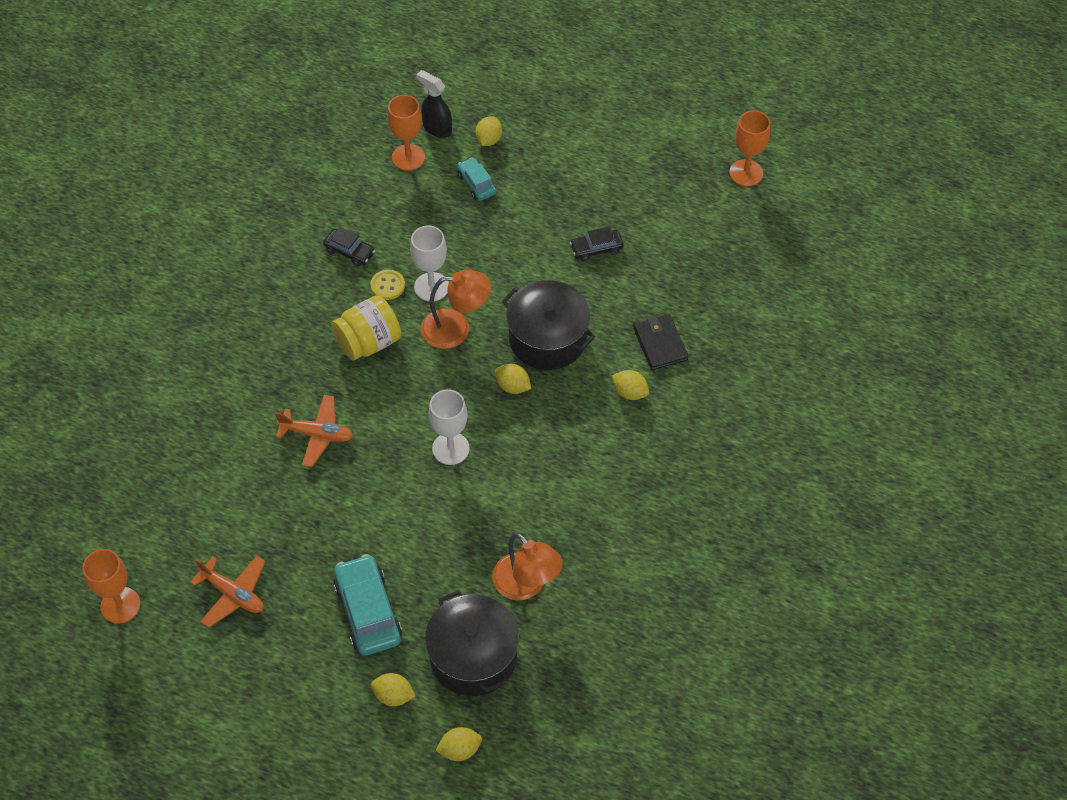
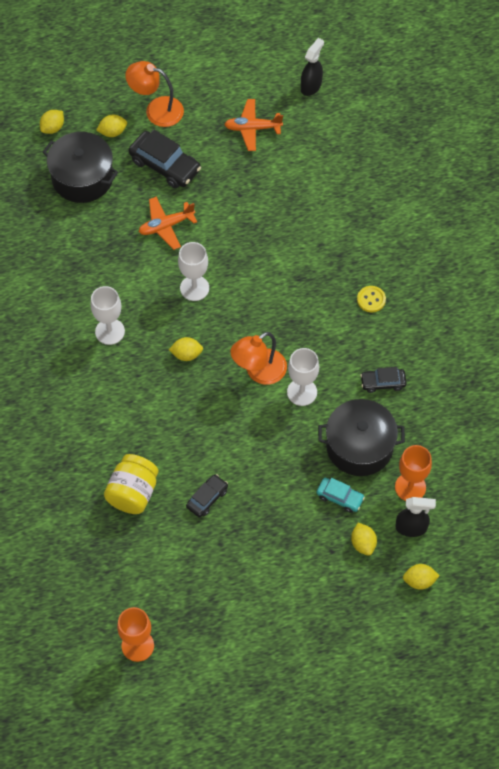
camera: 145 degrees right, 5 degrees up
(120, 605) = (311, 86): orange goblet -> black spray bottle
(317, 434) = (288, 245): orange plane -> orange plane (166, 226)
(368, 611) = (165, 165): turquoise car -> black car
(369, 342) = (309, 325): yellow jar -> yellow jar (133, 493)
(387, 286) = (333, 373): yellow button -> yellow button (371, 300)
(526, 585) = (80, 234): orange lamp -> orange lamp (156, 110)
(547, 338) = (189, 404): black pot -> black pot (359, 446)
(573, 456) = (110, 331): none -> white goblet
(630, 392) = (103, 399): yellow lemon -> yellow lemon (419, 581)
(660, 344) = (106, 449): black wallet -> none

